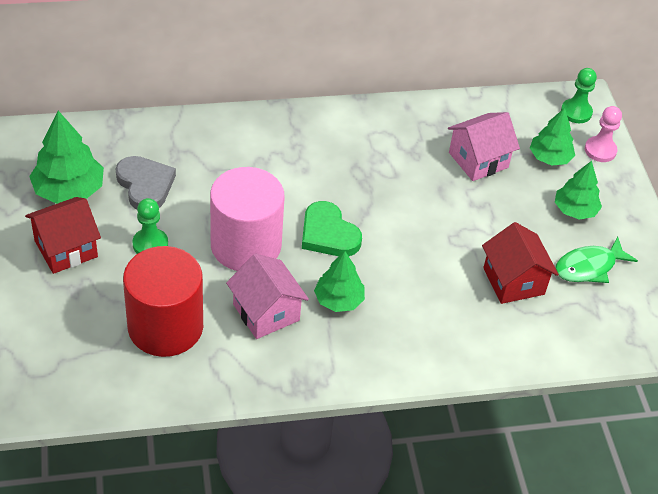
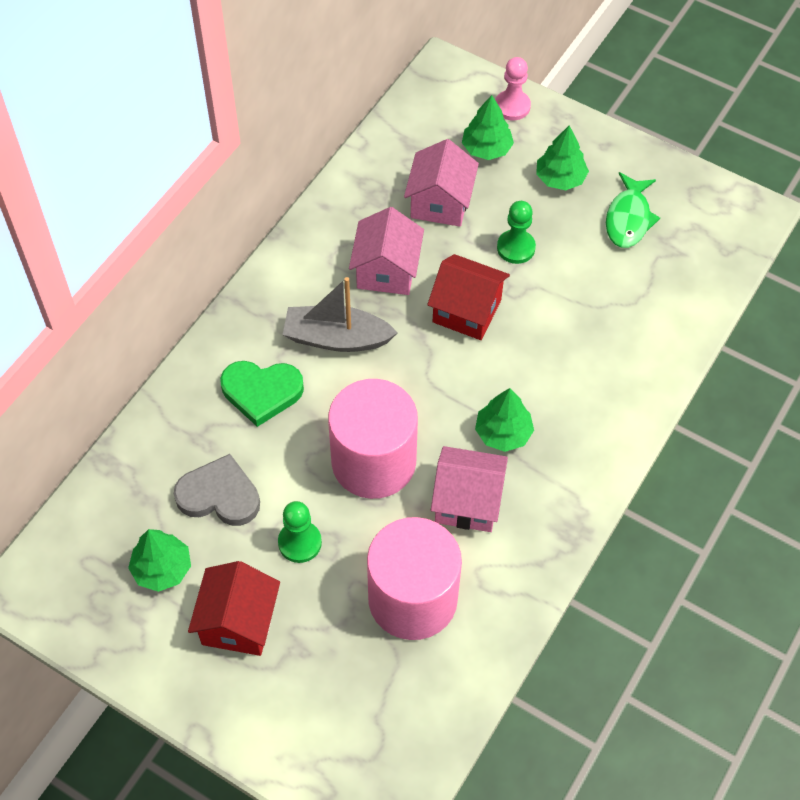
camera: 45 degrees left, 10 degrees up
(69, 190) = (162, 569): green tree -> green tree, size x0.66
(165, 327) = (412, 598): red cylinder -> pink cylinder
(316, 172) = (336, 338): none -> grey boat
(328, 234) = (420, 384): green heart -> green heart (261, 392)
(394, 165) = (386, 271): none -> pink house
(513, 281) = (596, 284): red house -> red house (466, 311)
(576, 112) = (453, 87): green pawn -> green pawn (516, 248)

